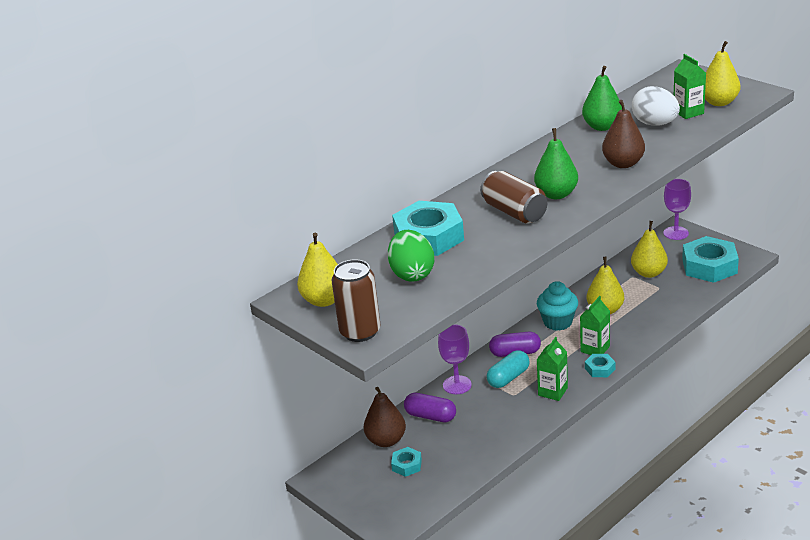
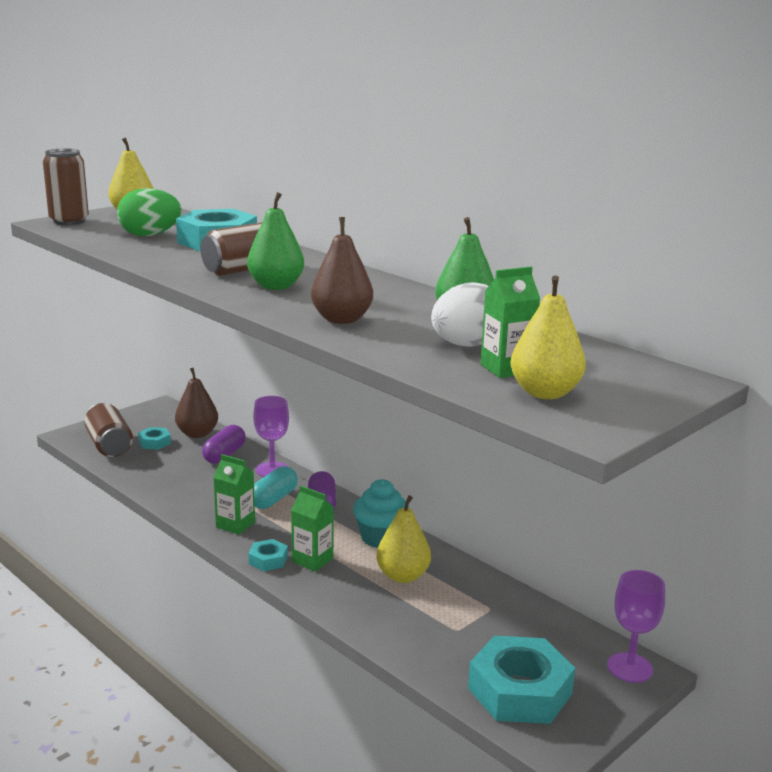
camera: 85 degrees right, 10 degrees down
(414, 495) = (109, 445): none -> brown can
(508, 378) = (273, 499): turquoise capsule -> turquoise capsule turned 75 degrees clockwise
(649, 273) = (499, 624): yellow pear -> none

